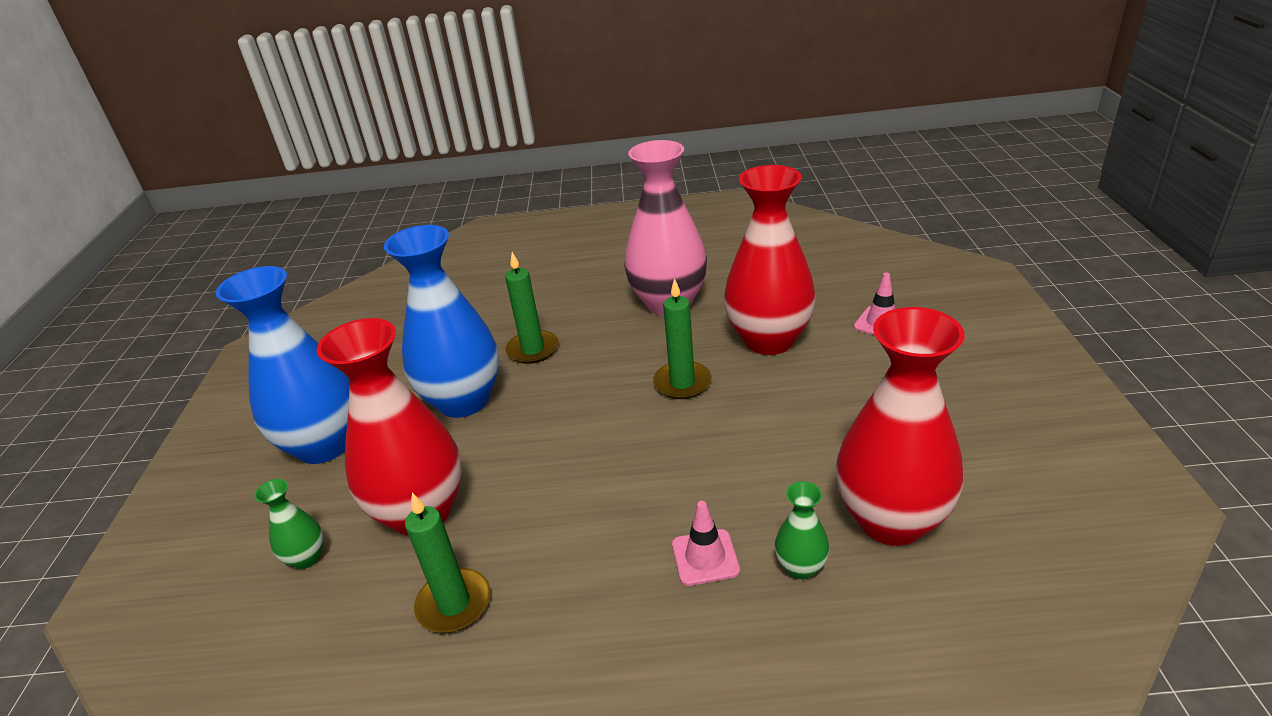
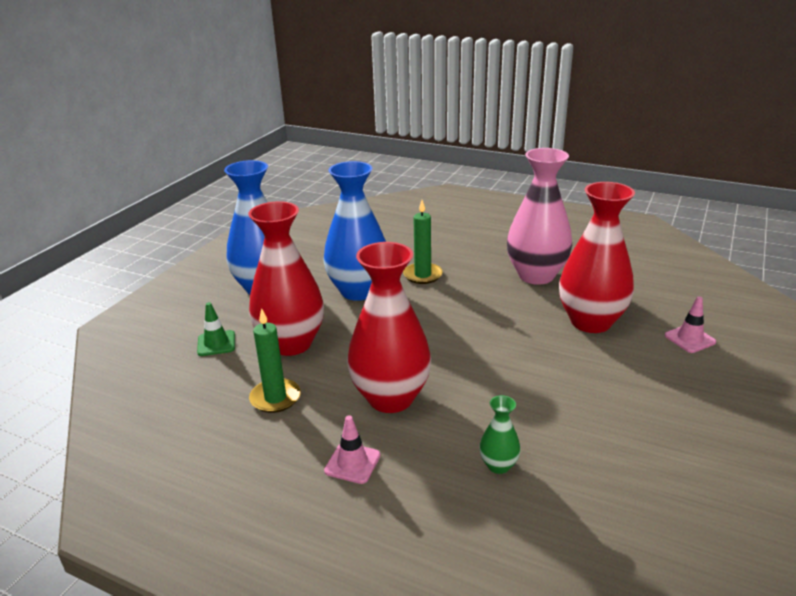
camera: 25 degrees right, 5 degrees down
(306, 558) = (216, 343): green vase -> green traffic cone
(682, 383) = (506, 328): green candle -> none
(705, 557) = (440, 434): pink traffic cone -> pink traffic cone (352, 463)
(891, 520) = (586, 464): red vase -> red vase (390, 398)

